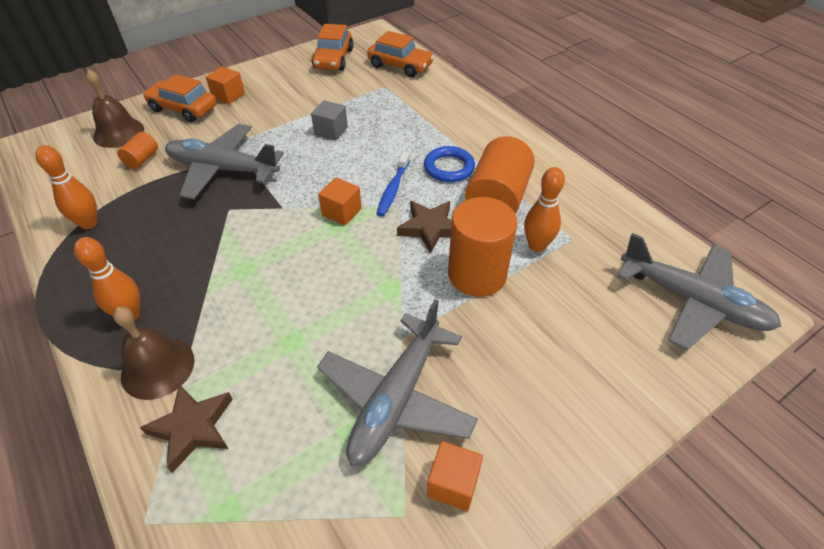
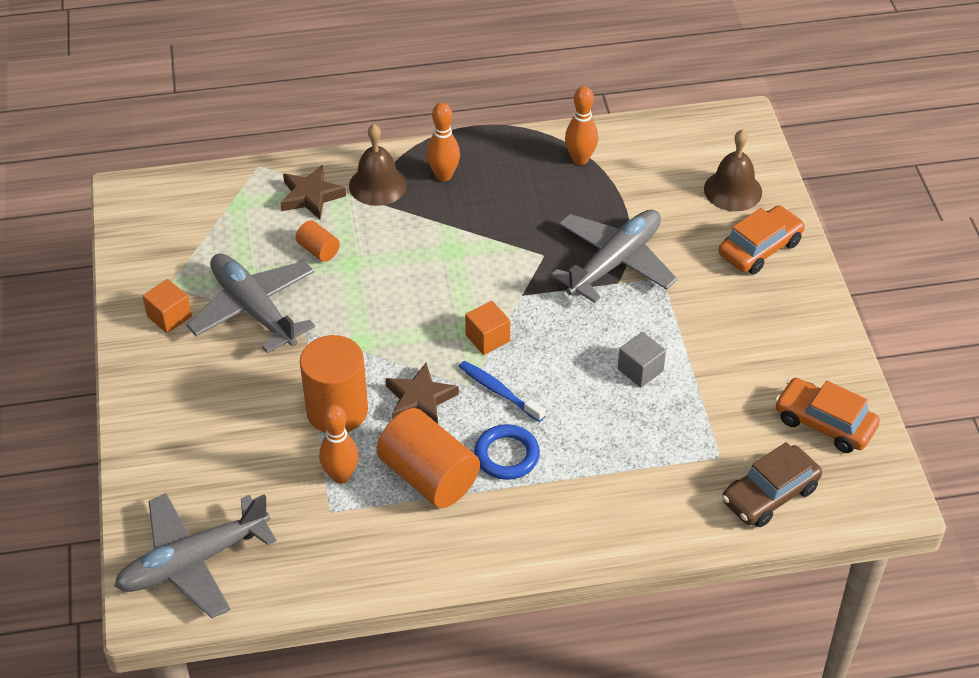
camera: 115 degrees right, 0 degrees up
(142, 159) = (668, 203): orange cylinder -> orange cylinder (318, 250)
(228, 95) = (772, 293): orange cube -> none
(400, 66) = (769, 495): orange car -> brown car

